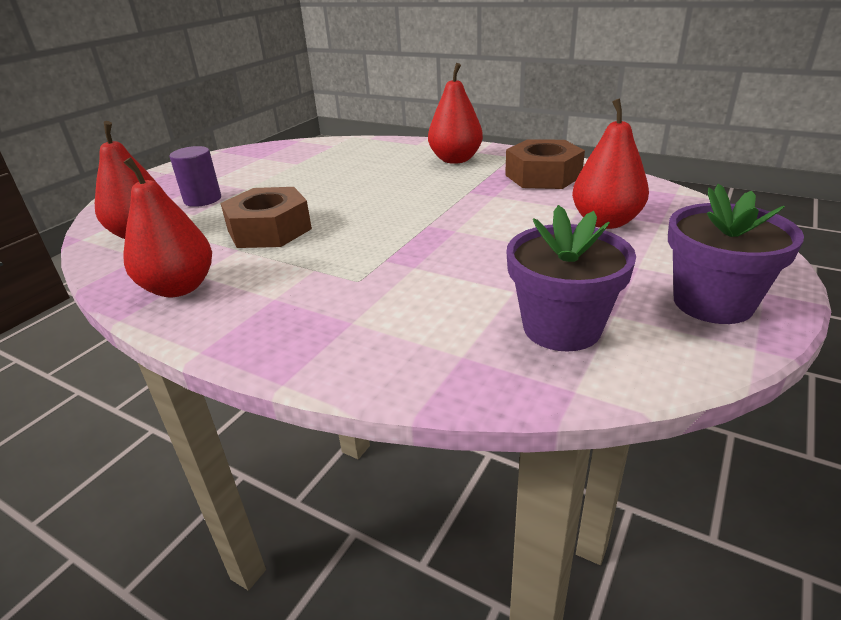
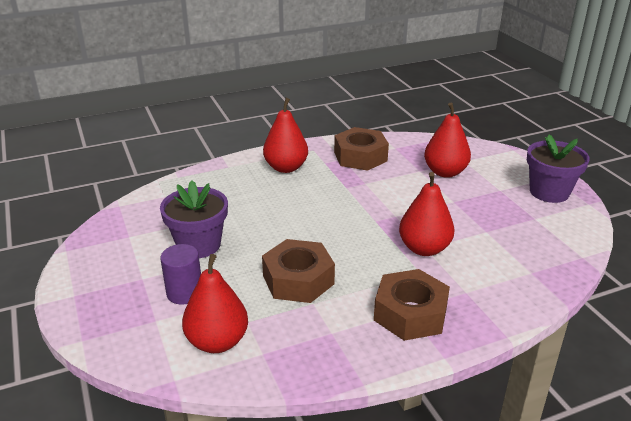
camera: 55 degrees left, 0 degrees up
(179, 288) = (346, 345): red pear -> red pear (424, 248)
(268, 302) = (410, 313): none -> brown nut
(561, 328) = (533, 236): purple flower pot -> purple flower pot (199, 245)

